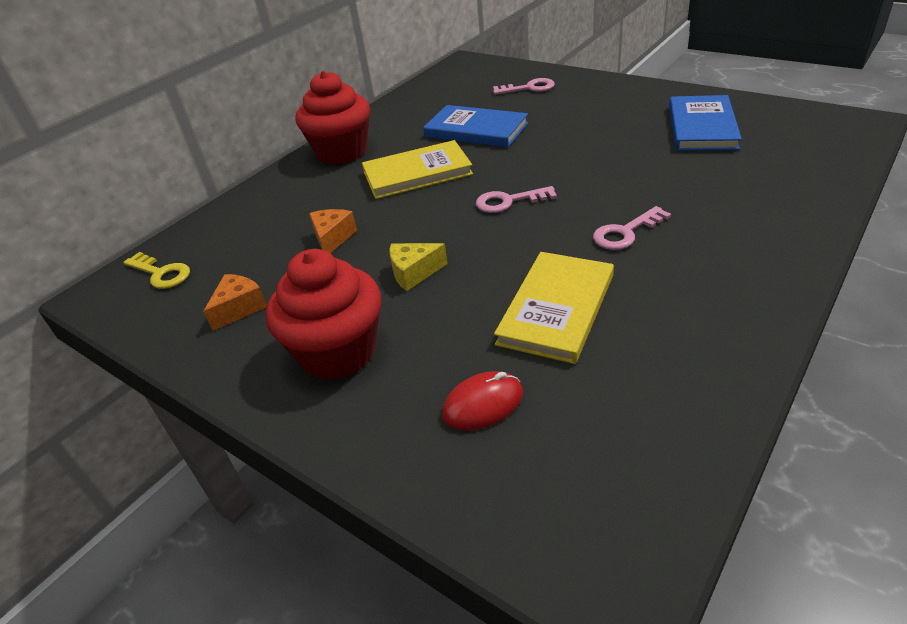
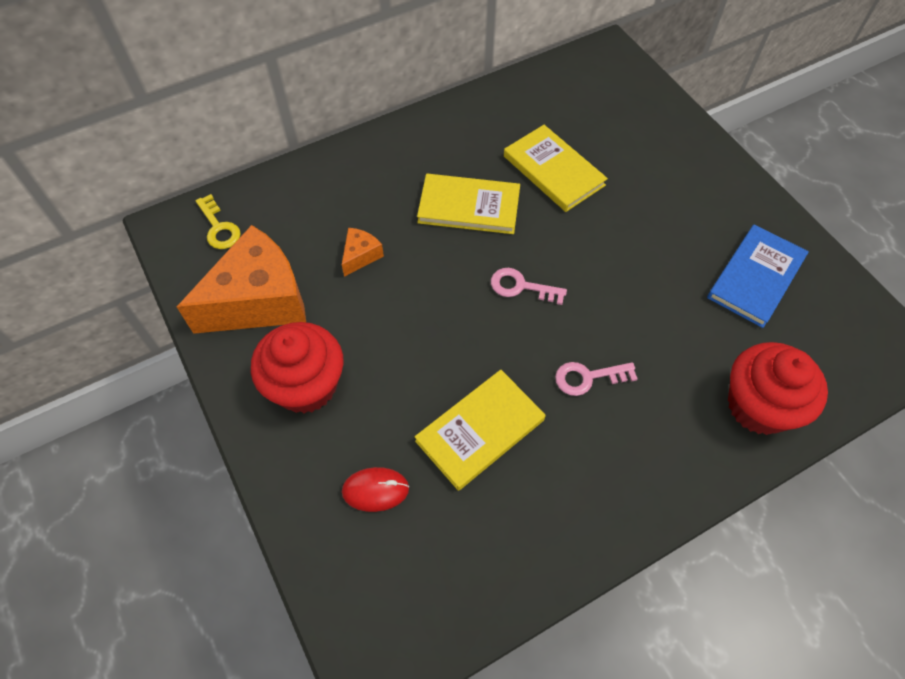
camera: 20 degrees right, 20 degrees up
(239, 308) = (259, 300): orange cheese -> orange cheese, size x2.35
(342, 152) = (422, 140): red cupcake -> red cupcake (758, 406)
(414, 273) = (400, 332): yellow cheese -> none
(476, 130) = (553, 171): blue book -> yellow book
(529, 88) = (641, 129): pink key -> none

